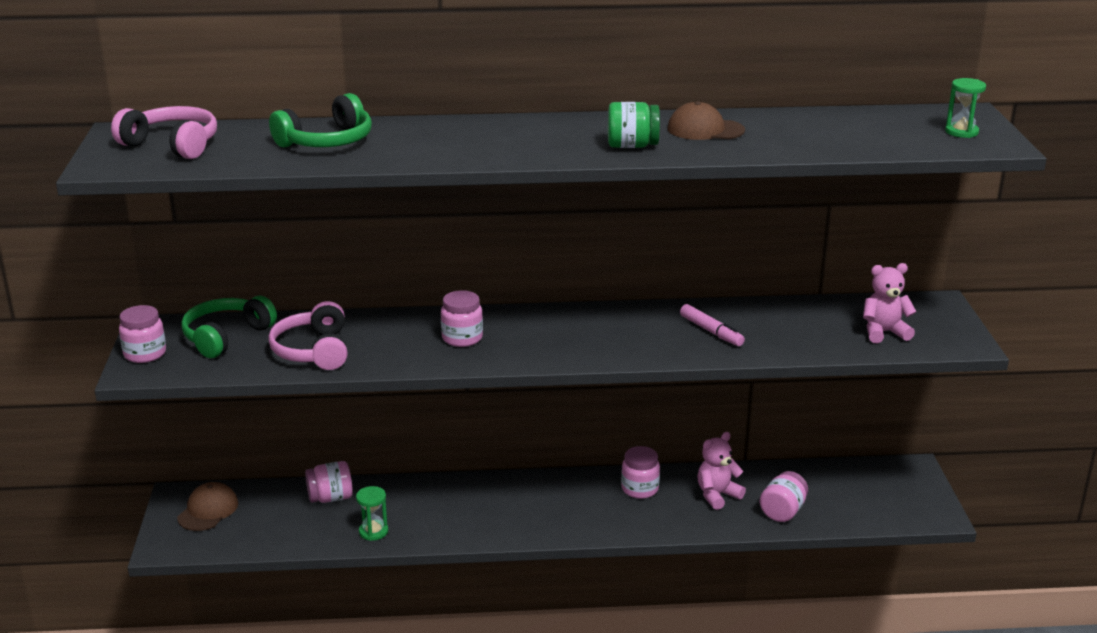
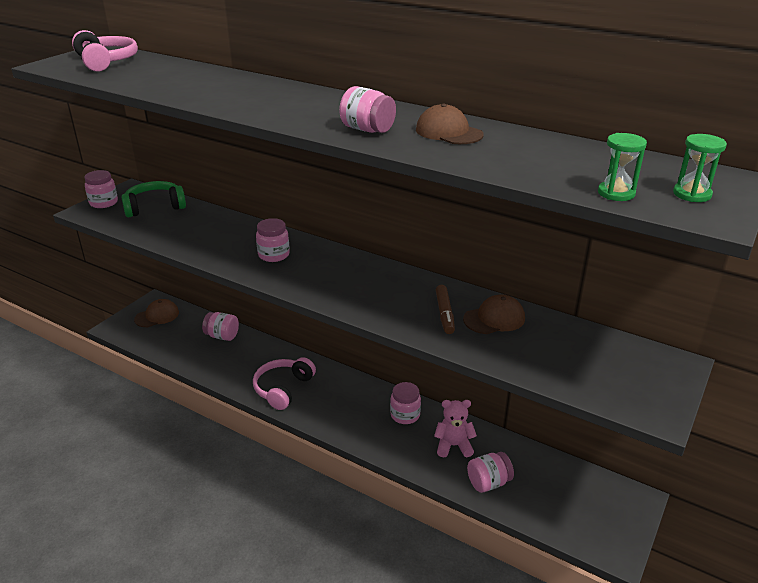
camera: 35 degrees right, 5 degrees up
(313, 351) = (183, 232): pink headphones -> pink headphones (283, 388)
(327, 141) = (185, 79): green headphones -> none
(373, 531) = (219, 368): green hourglass -> green hourglass (616, 193)
(632, 146) = (367, 130): green jar -> pink jar
(711, 331) = (444, 314): pink marker -> brown marker
(758, 320) = (494, 319): none -> brown cap
(884, 332) = (589, 371): pink teddy bear -> none

